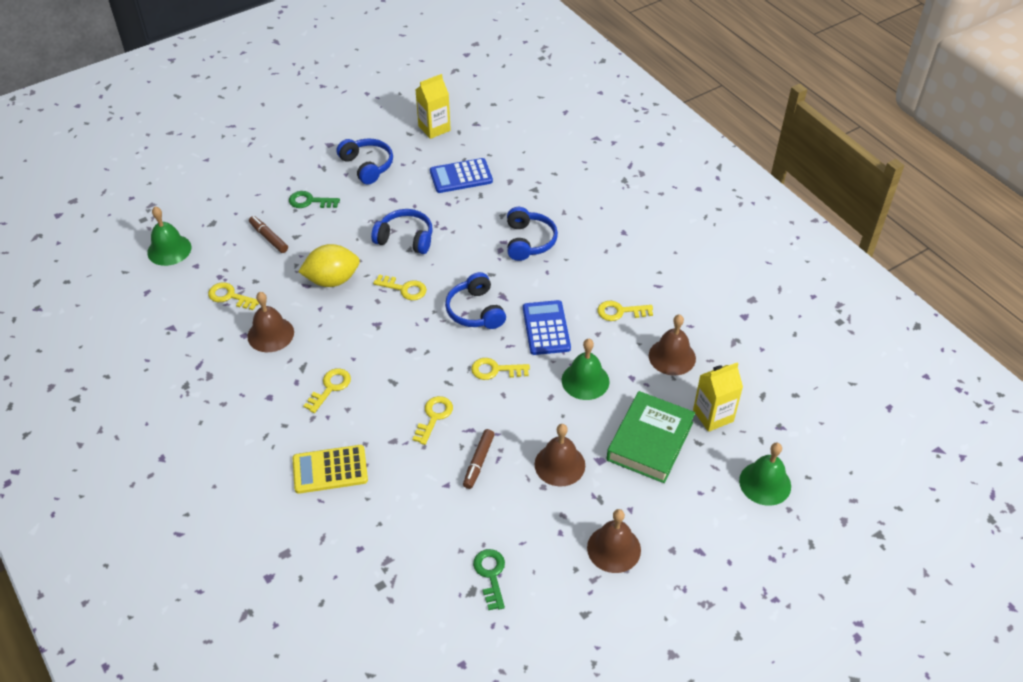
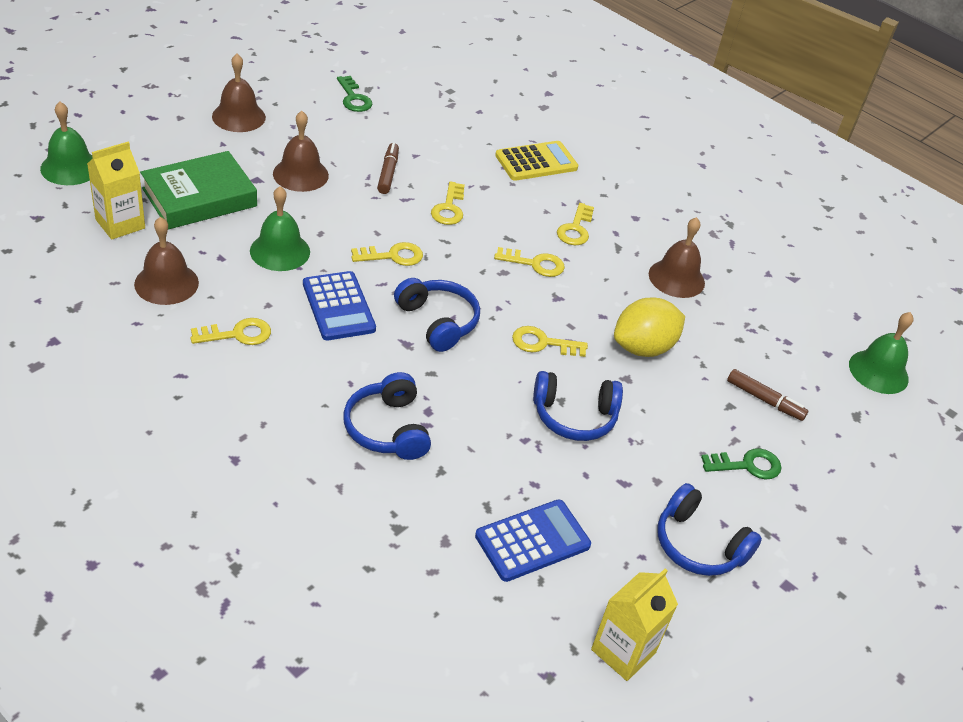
camera: 160 degrees right, 5 degrees down
(230, 296) = (755, 317): yellow key -> yellow key (535, 264)
(650, 441) = (199, 197): green book -> green book turned 45 degrees clockwise

